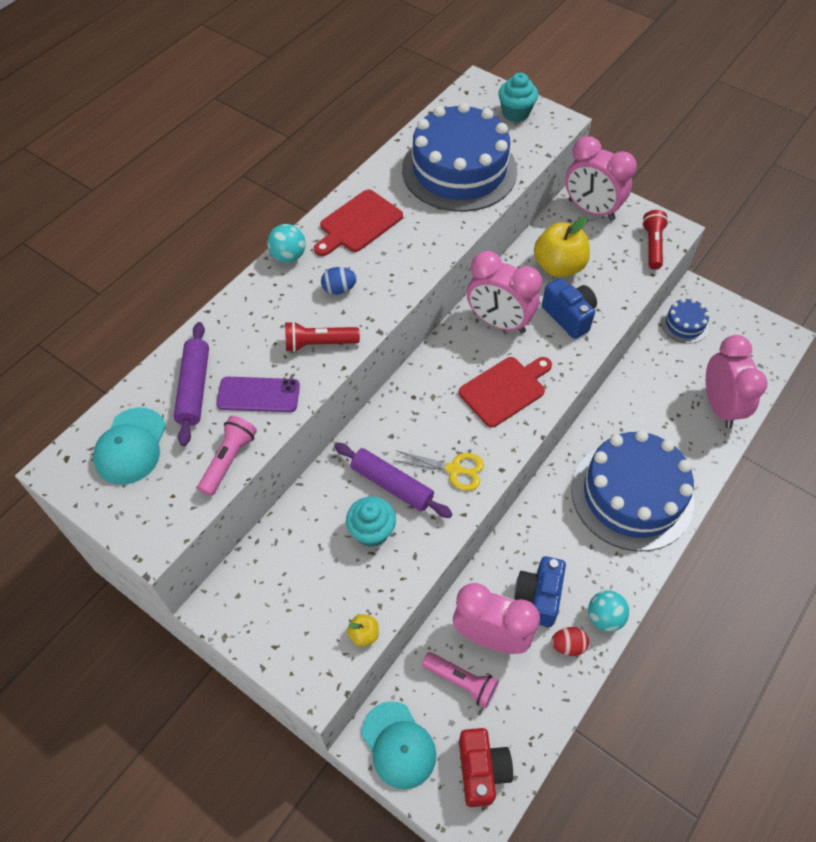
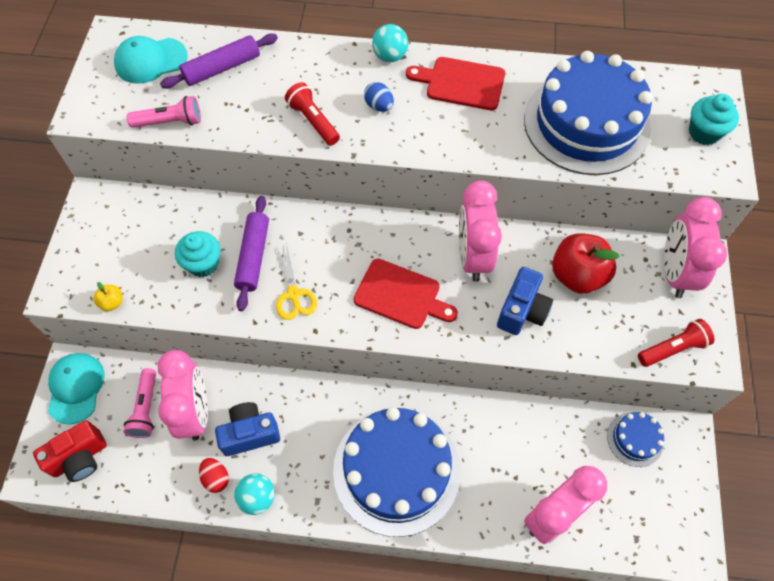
camera: 60 degrees right, 5 degrees up
(258, 395) = (239, 109): purple phone -> none
(398, 745) = (76, 388): turquoise cap -> turquoise cap turned 150 degrees clockwise
(558, 266) = (577, 275): yellow apple -> red apple

